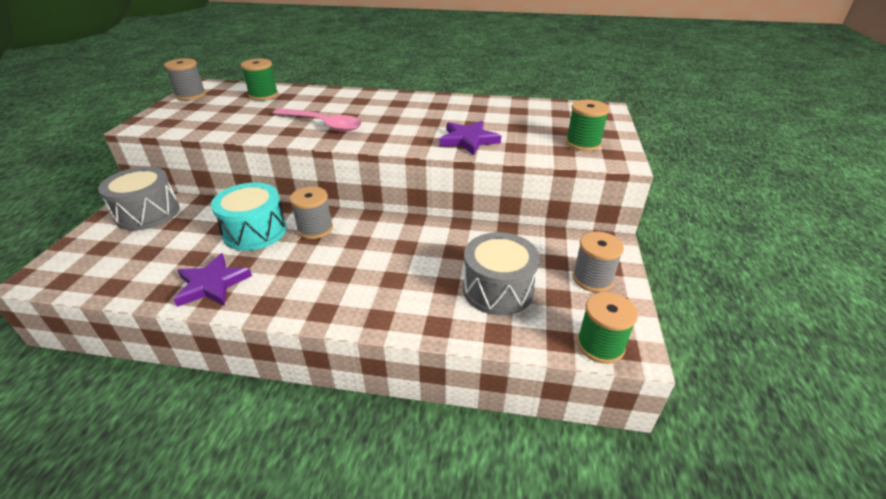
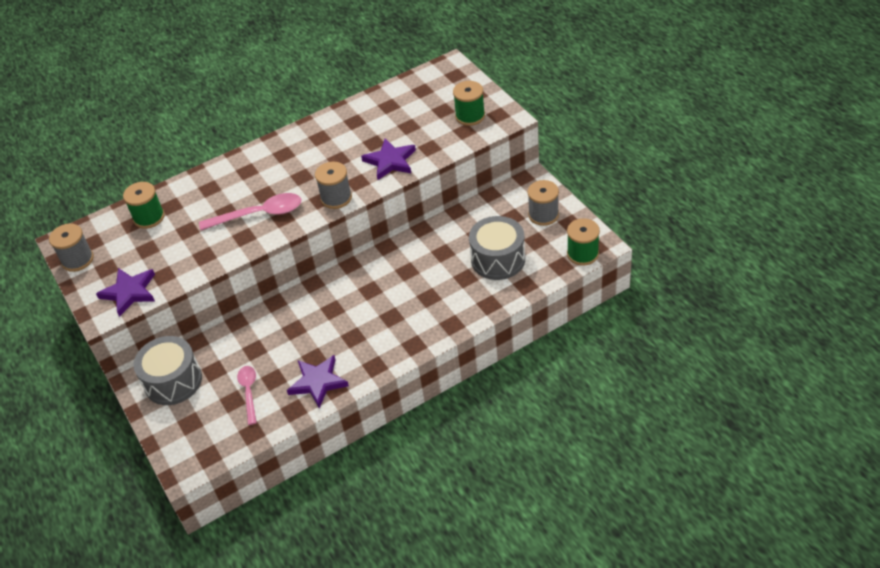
camera: 35 degrees left, 10 degrees up
(166, 254) = (249, 392): none -> pink spoon
(174, 123) = (129, 292): none -> purple star
(255, 231) = (285, 334): turquoise drum -> none
(315, 229) = (326, 302): grey spool -> grey spool (336, 198)

